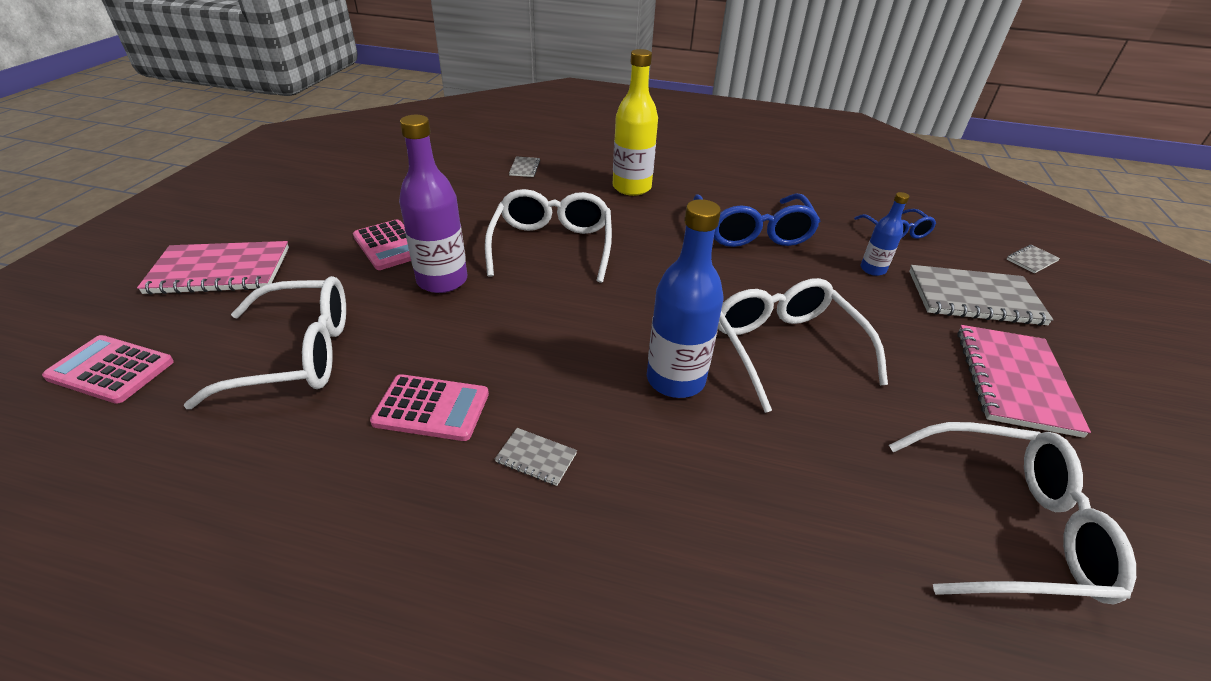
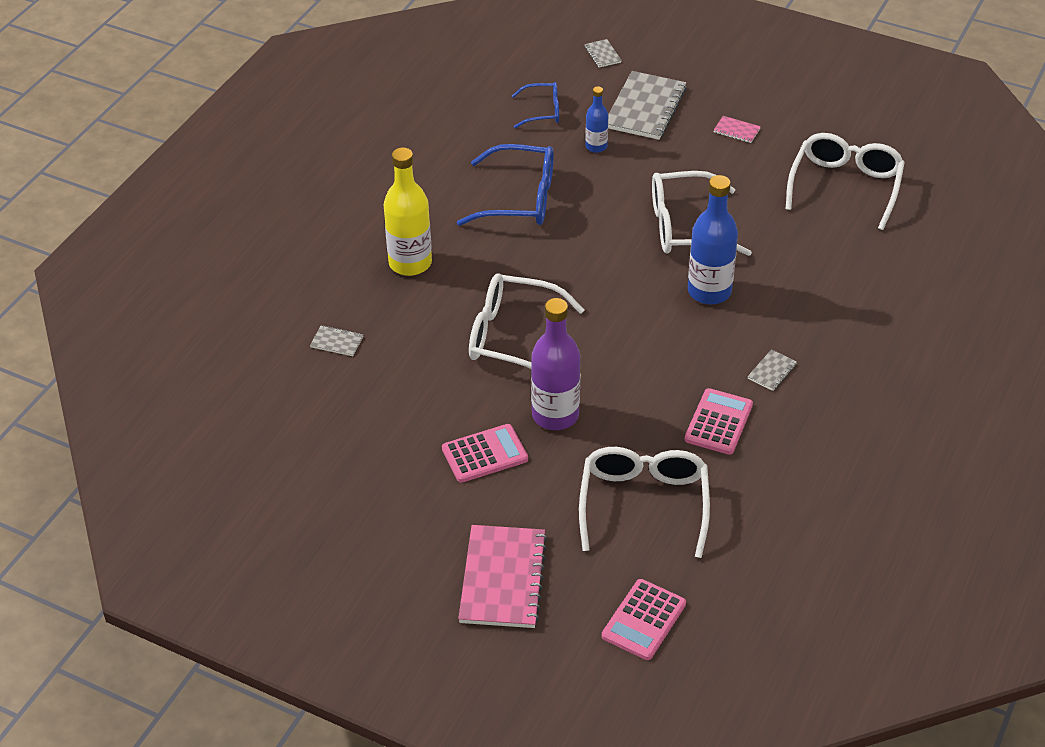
camera: 75 degrees left, 5 degrees up
(1014, 380) = (736, 130): pink notebook -> pink notebook, size x0.44

